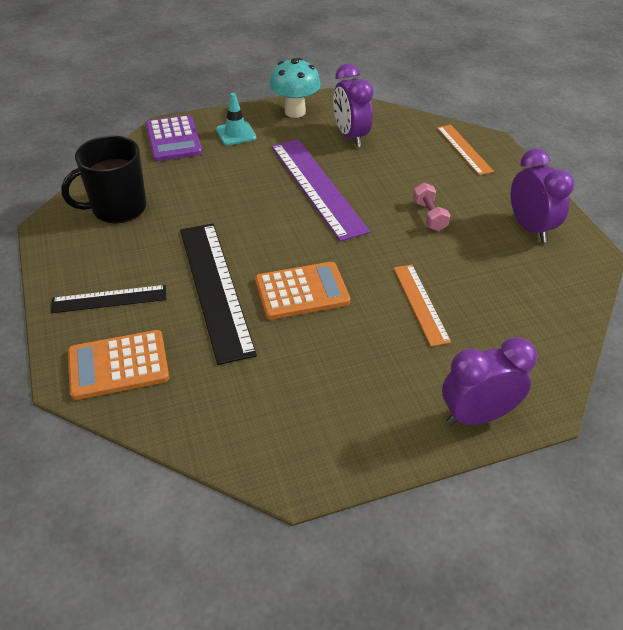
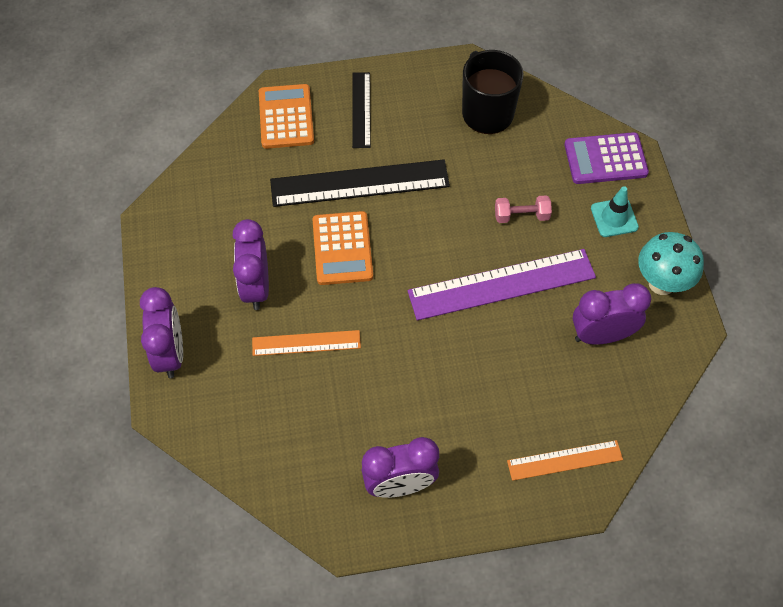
camera: 100 degrees right, 15 degrees up
(367, 353) = (256, 287): none -> purple clock
(429, 216) = (436, 384): pink dumbbell -> pink dumbbell (521, 216)

